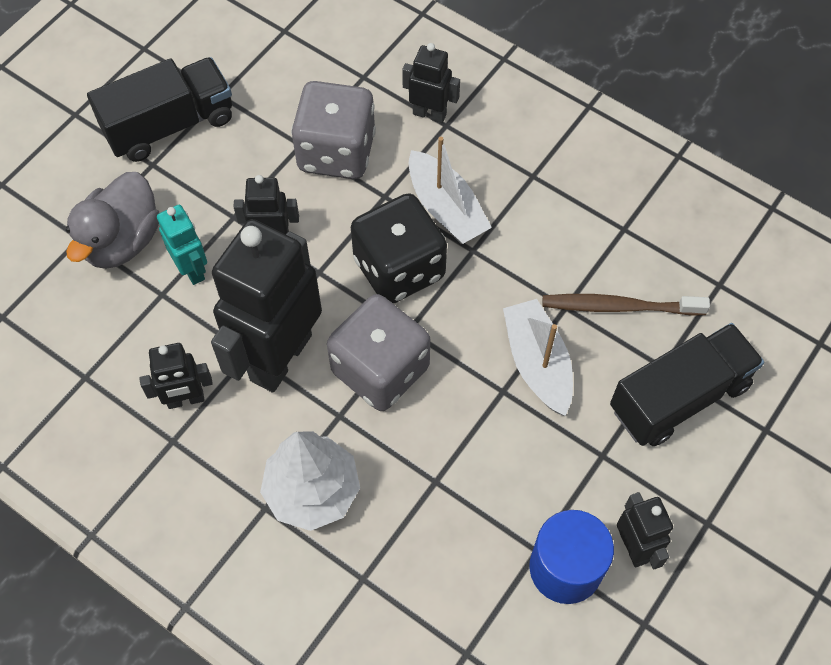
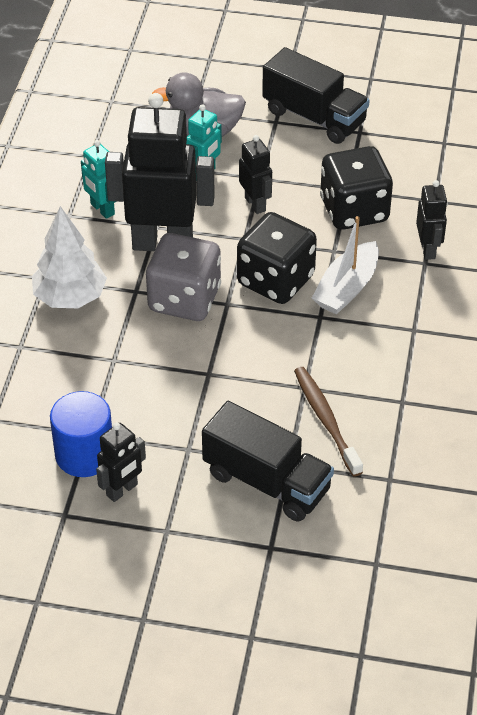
camera: 65 degrees right, 15 degrees down
(185, 399) = (102, 209): black robot -> turquoise robot
(336, 152) = (354, 210): grey dice -> black dice
(537, 363) = (244, 386): white boat -> none

